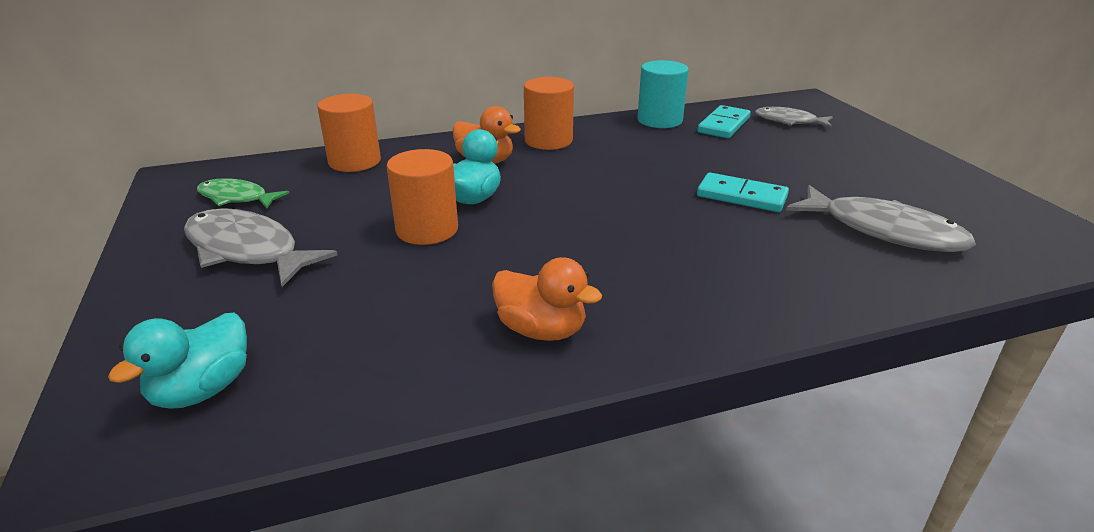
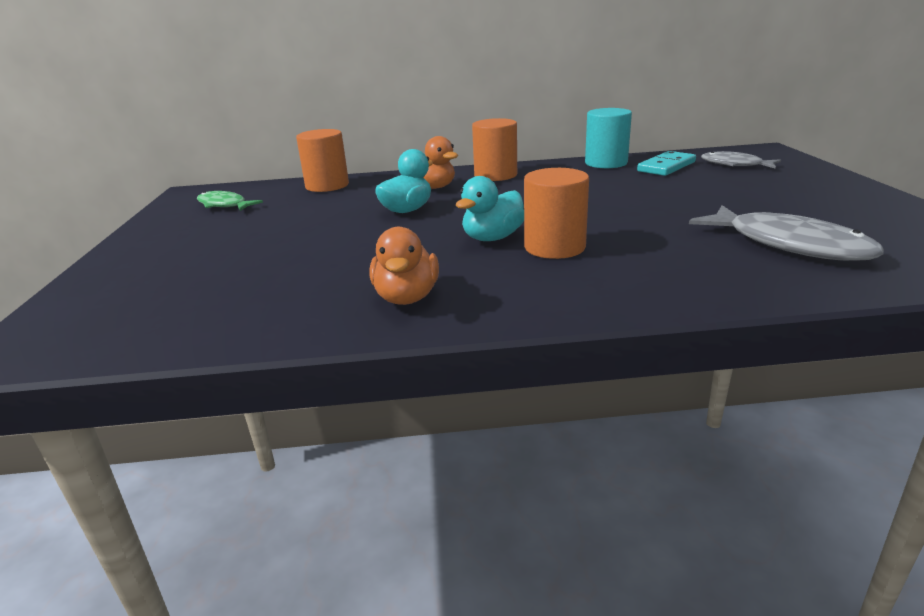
camera: 15 degrees right, 5 degrees down
(202, 390) = (119, 317): turquoise duck -> turquoise duck (492, 238)
(247, 250) = (210, 236): grey fish -> none
(427, 229) = (355, 228): orange cylinder -> orange cylinder (554, 247)
(541, 330) = (407, 297): orange duck -> orange duck turned 45 degrees clockwise
(741, 196) = (653, 215): turquoise domino -> none

